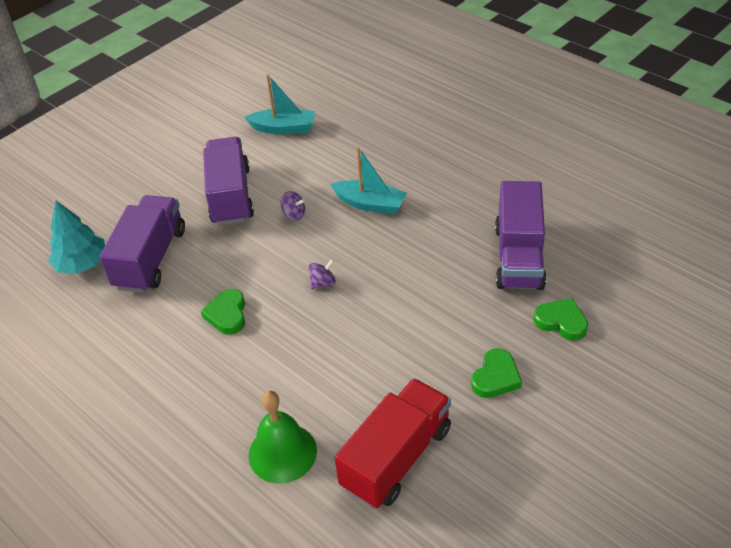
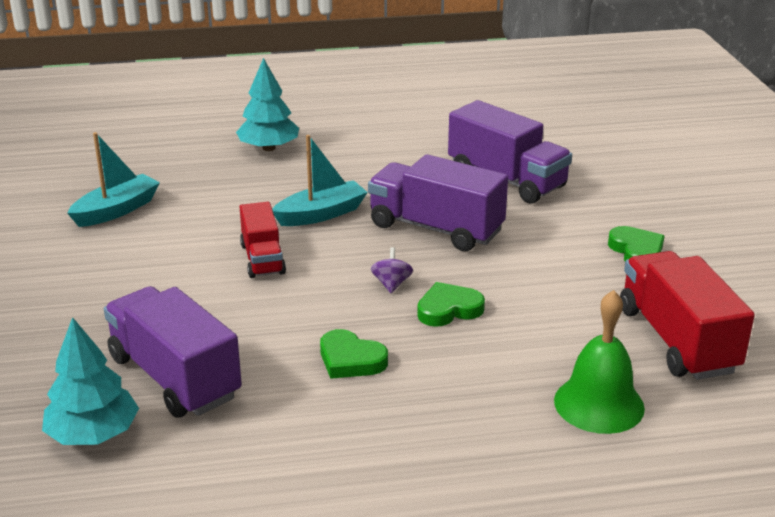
camera: 55 degrees left, 15 degrees down
(231, 196) = (165, 283): purple truck -> purple truck (436, 228)
(294, 214) = (262, 259): purple spinning top -> red truck
(424, 131) = (269, 148): none -> turquoise tree
(561, 322) = (609, 196): green heart -> green heart (448, 309)

